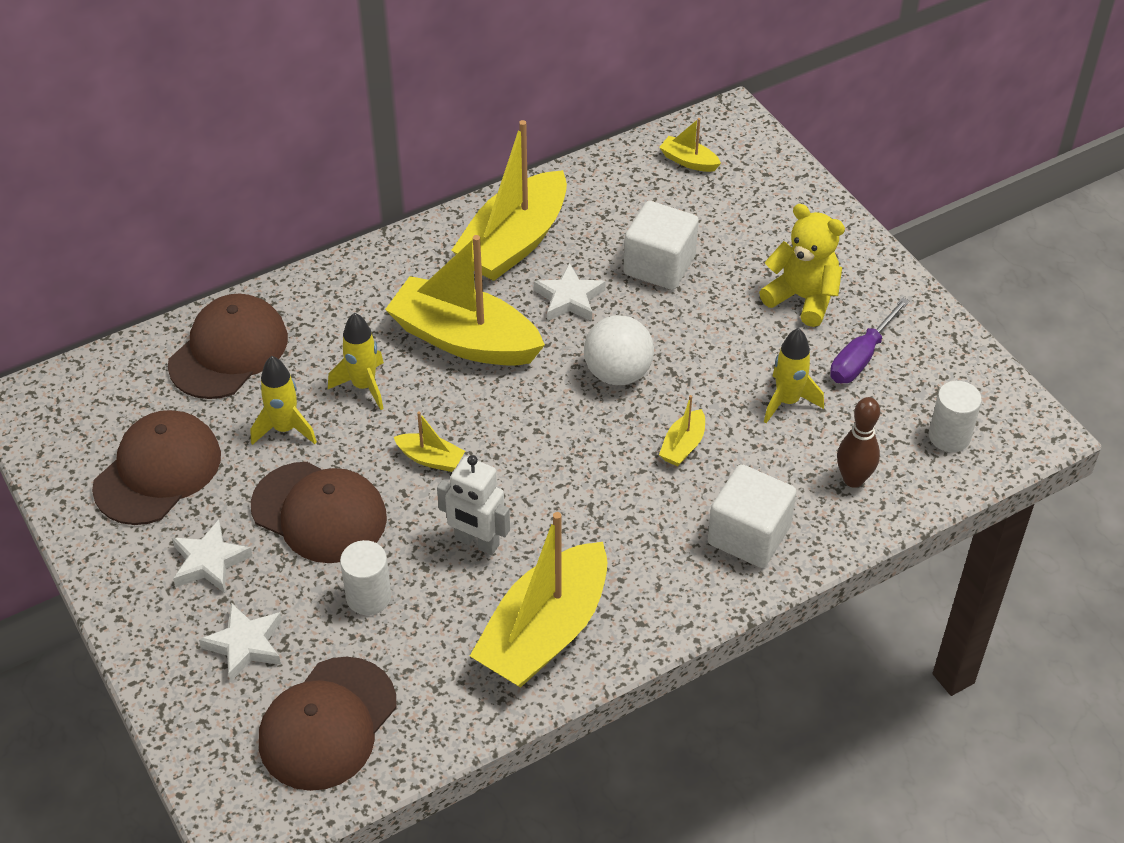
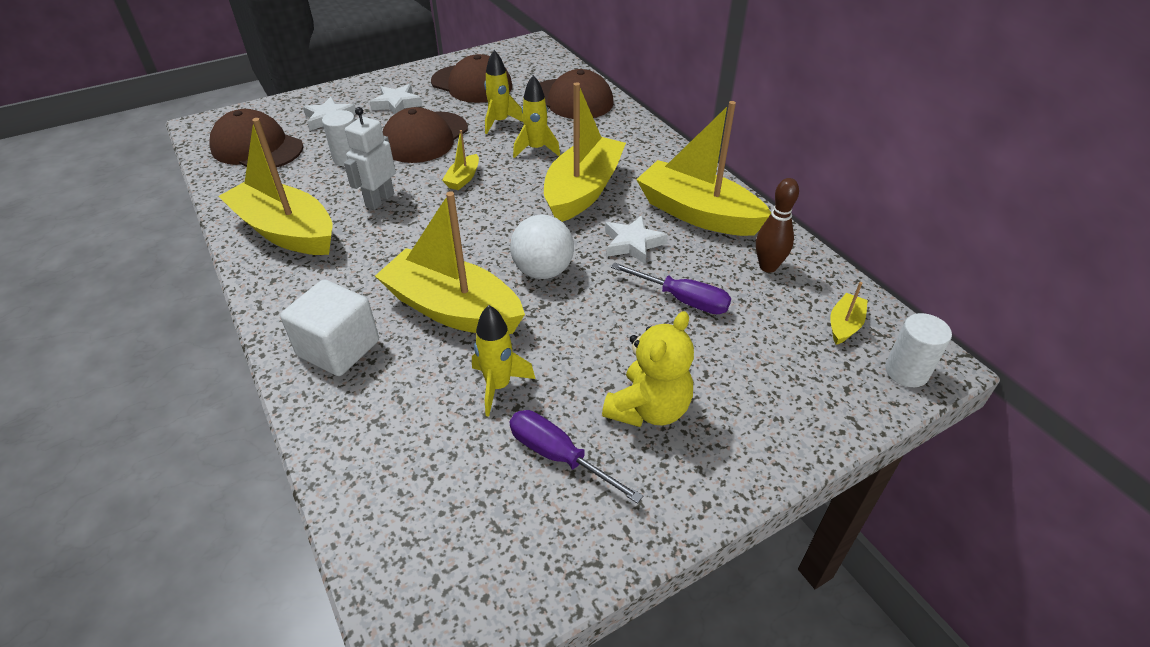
camera: 90 degrees right, 5 degrees down
(659, 265) = (682, 300): white cube -> purple screwdriver
(683, 446) = (453, 309): yellow boat -> yellow boat, size x2.34
(853, 479) = (385, 434): brown bowling pin -> brown bowling pin (768, 267)
(949, 436) = (428, 535): white cylinder -> white cylinder (906, 371)

